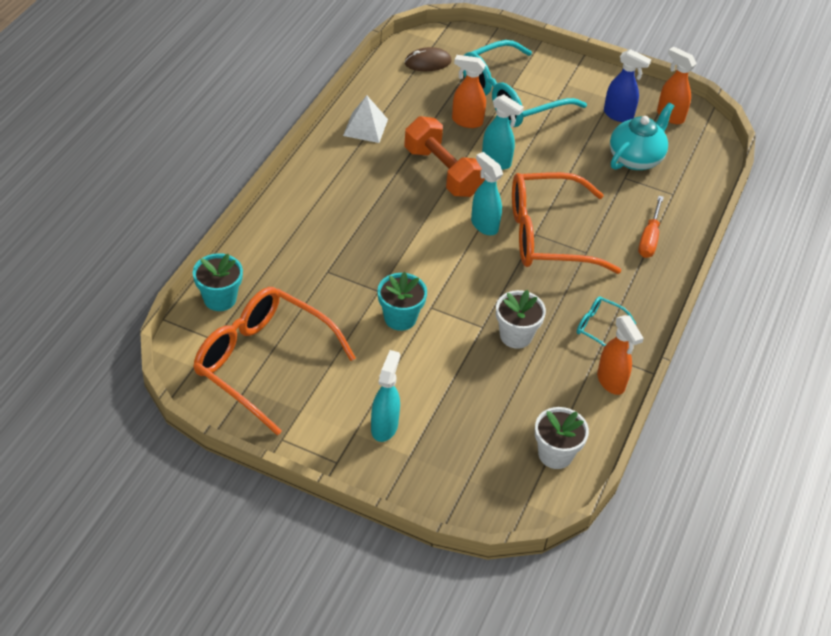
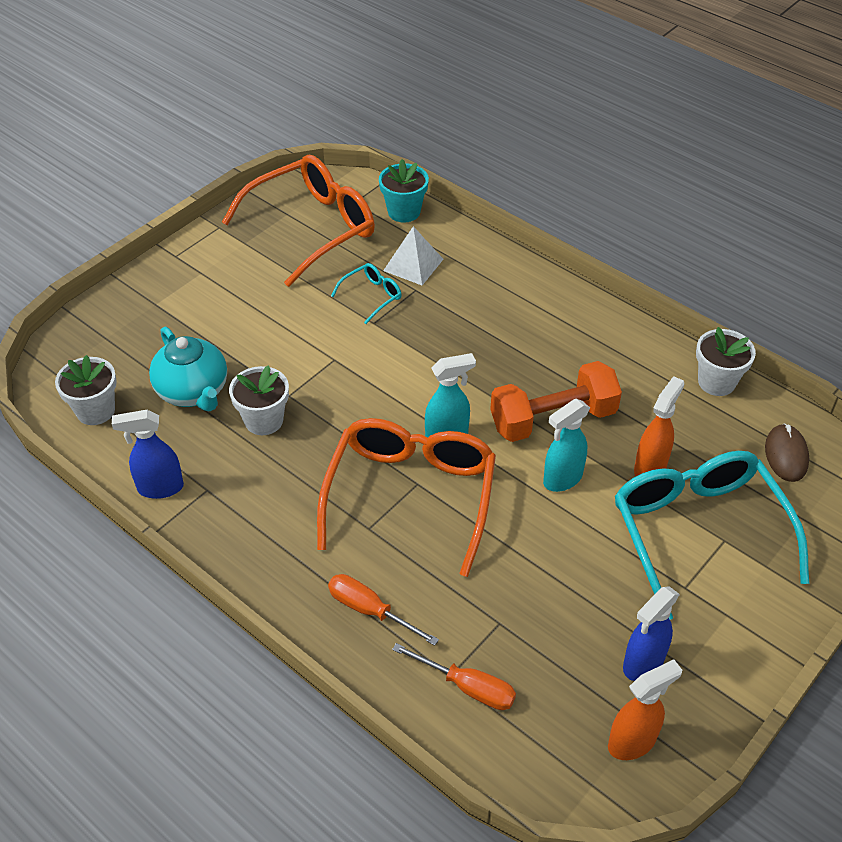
camera: 110 degrees right, 0 degrees up
(365, 127) = (650, 363): white pyramid -> white pyramid (413, 265)
(372, 94) = (716, 382): none -> white flower pot
(384, 427) = (197, 293): turquoise spray bottle -> none
(400, 318) = (328, 331): turquoise flower pot -> none
(598, 327) = (243, 502): turquoise glasses -> turquoise glasses (372, 296)
(611, 382) = (160, 488): orange spray bottle -> blue spray bottle
(636, 158) = (538, 653): turquoise teapot -> turquoise teapot (193, 392)
(676, 185) = (467, 687): none -> orange screwdriver

